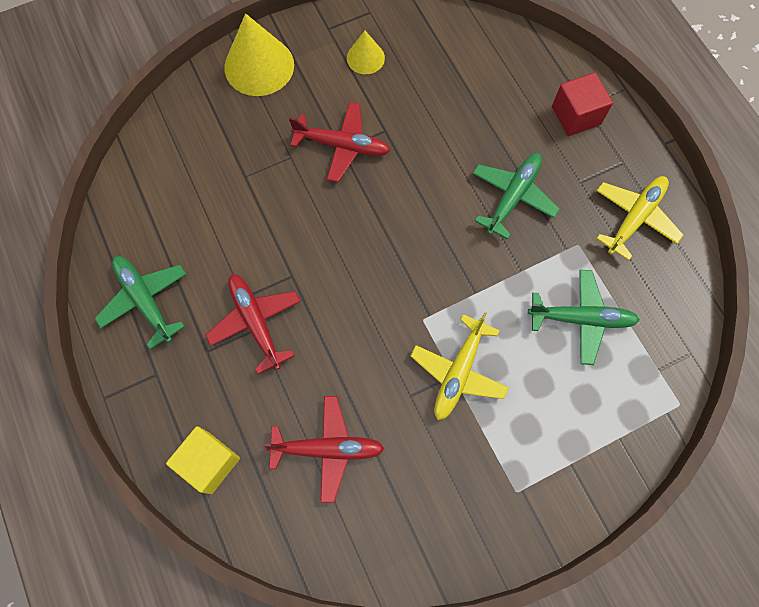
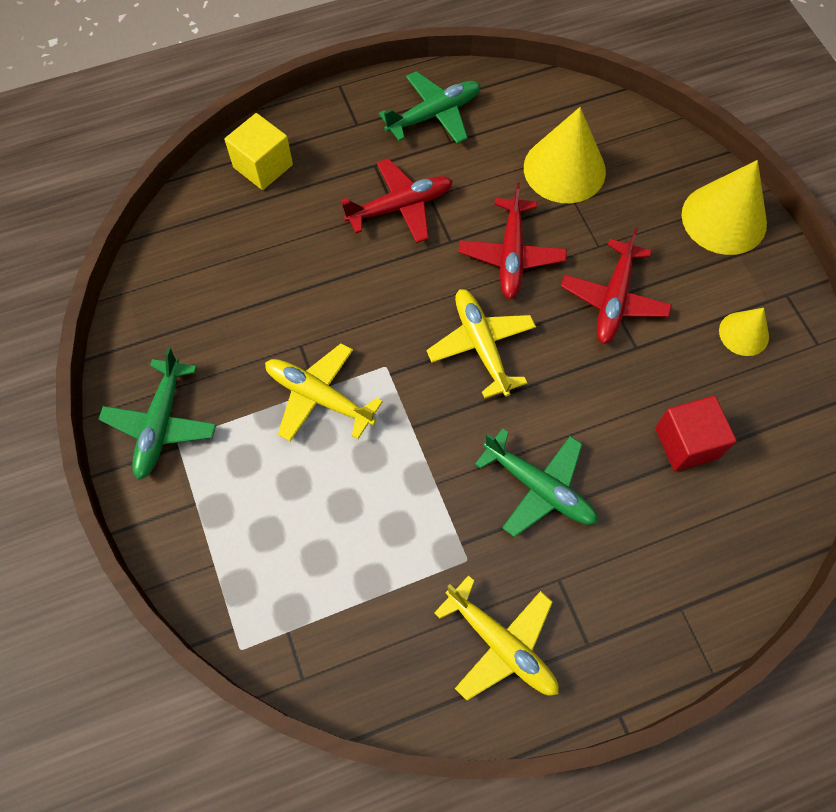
camera: 95 degrees right, 5 degrees down
(210, 184) = (564, 169): none -> yellow cone
(327, 449) = (257, 264): red plane -> red plane (511, 255)
(395, 244) = (481, 346): none -> yellow plane
(576, 115) = (664, 591): red cube -> red cube (686, 443)
(581, 319) = (366, 545): green plane -> green plane (161, 424)

